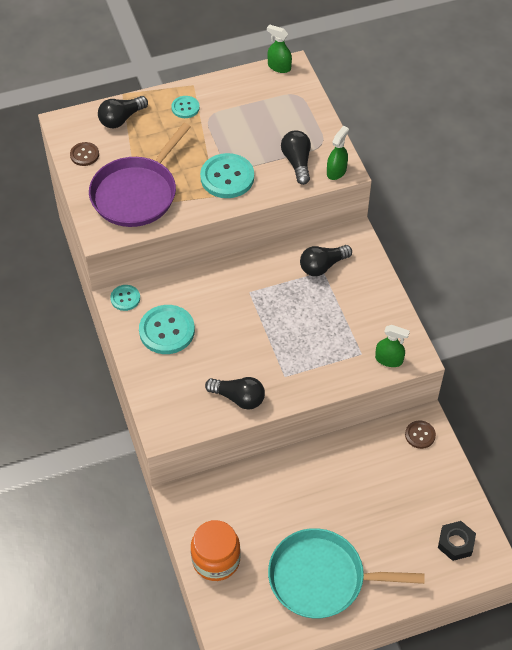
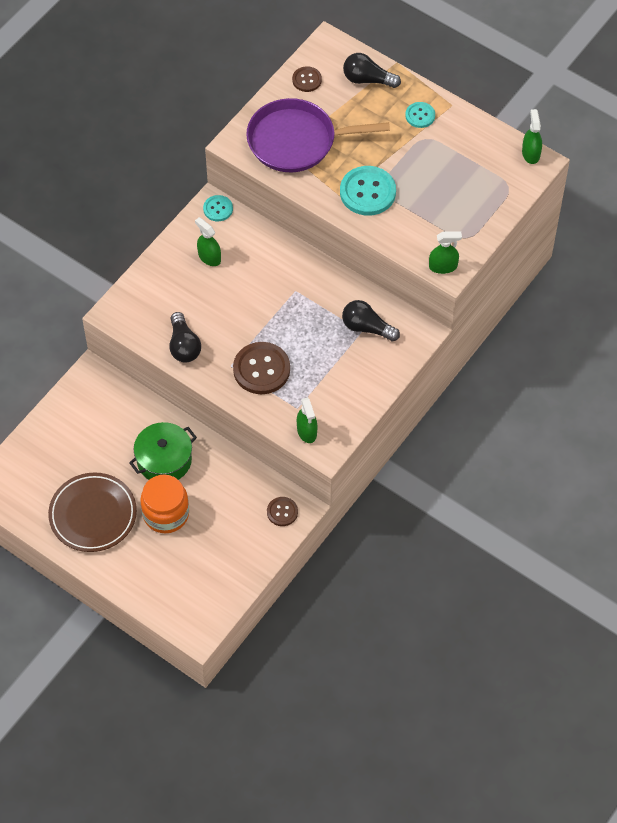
camera: 55 degrees right, 5 degrees up
(167, 331) = (209, 257): turquoise button -> green spray bottle
(216, 560) = (55, 432): orange jar -> orange jar (166, 514)
(297, 162) = (428, 232): black light bulb -> none
(306, 357) = (261, 369): none -> brown button
(308, 491) = (164, 460): none -> green pot
(322, 578) = (93, 515): turquoise pan -> brown plate
(455, 543) = (196, 594): black nut -> none

